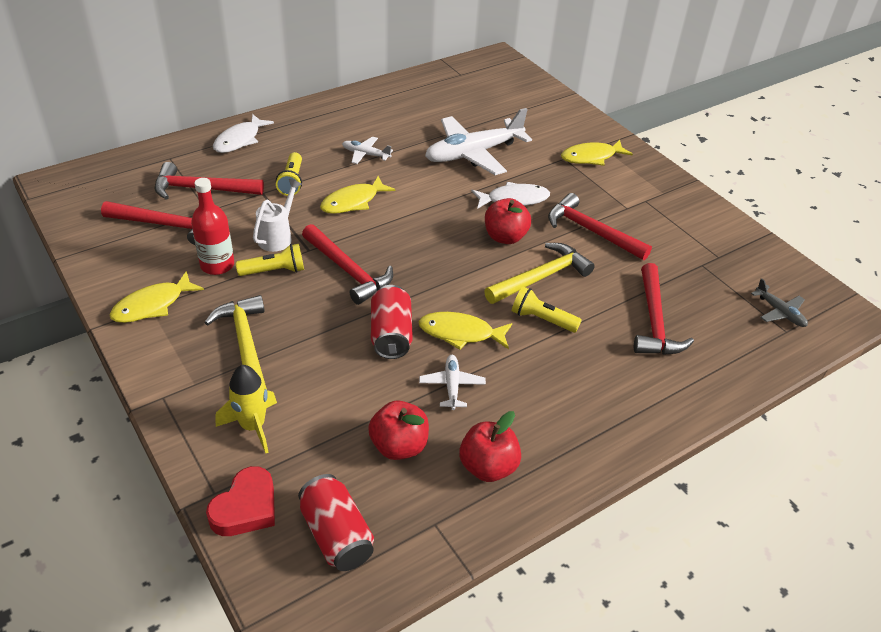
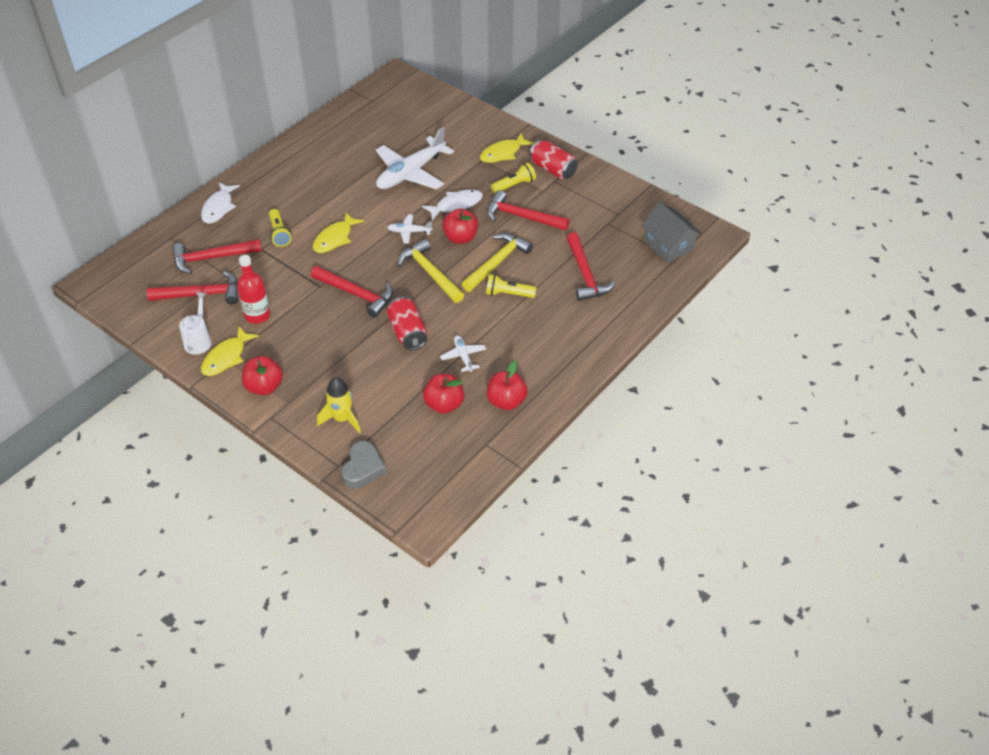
camera: 15 degrees left, 5 degrees up
(177, 355) = (264, 387): none -> red apple
(245, 345) = (309, 367): yellow hammer -> yellow hammer (430, 273)
(246, 508) = (363, 468): red heart -> grey heart
(274, 271) = (302, 308): yellow flashlight -> yellow flashlight (514, 185)
(278, 237) = (291, 281): white watering can -> white watering can (199, 340)
(336, 535) = (427, 467): red can -> red can (553, 169)
(365, 154) = (326, 195): white plane -> white plane (409, 232)
(460, 333) = (455, 319): yellow fish -> none
(779, 312) = (668, 245): grey plane -> grey house

